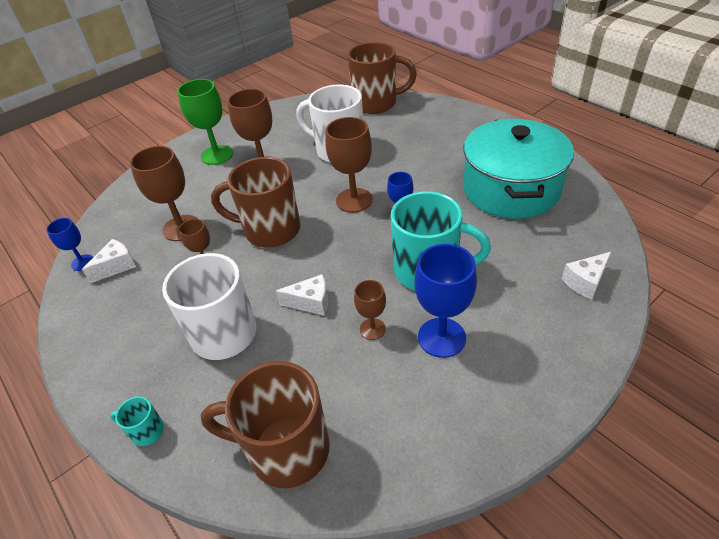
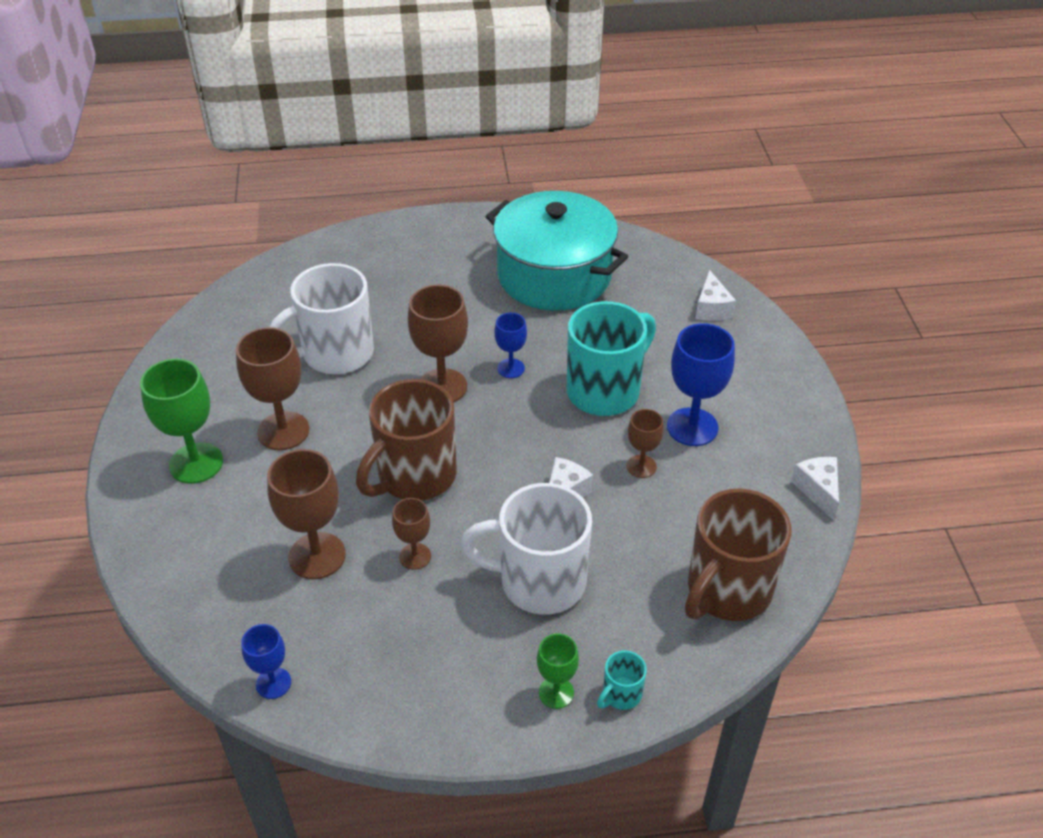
camera: 60 degrees left, 0 degrees up
(117, 266) = (322, 647): white cheese -> white cheese (818, 490)
(131, 392) = (556, 692): none -> green goblet
(377, 103) = (281, 277): brown mug -> none

